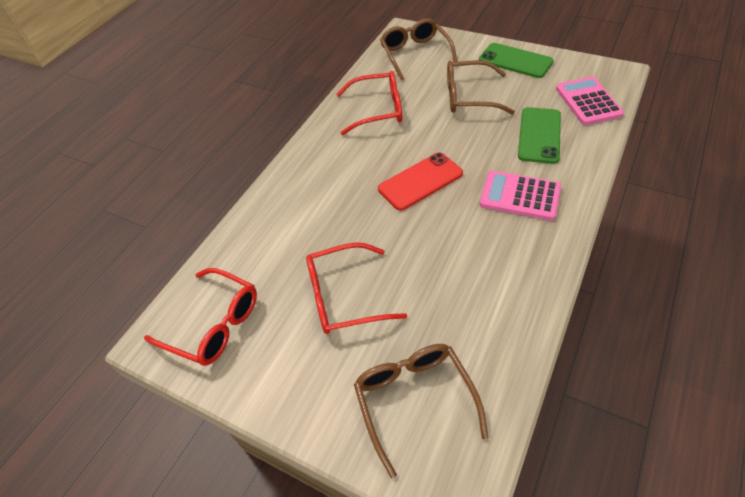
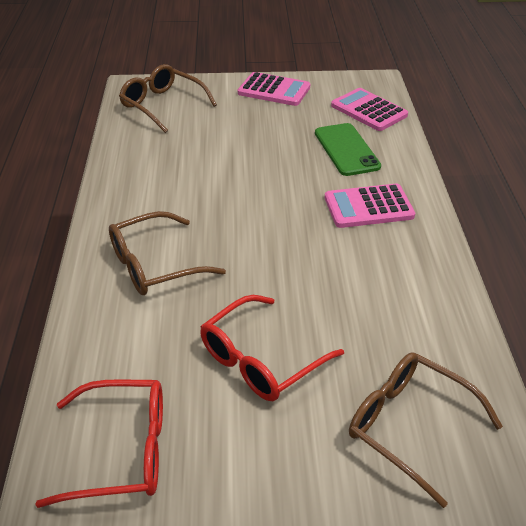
camera: 35 degrees left, 10 degrees down
(378, 110) = (160, 168): red glasses -> none
(420, 181) = (259, 223): red phone -> none
(469, 96) = (251, 132): brown glasses -> brown glasses (154, 265)
(515, 61) = (274, 90): green phone -> pink calculator

